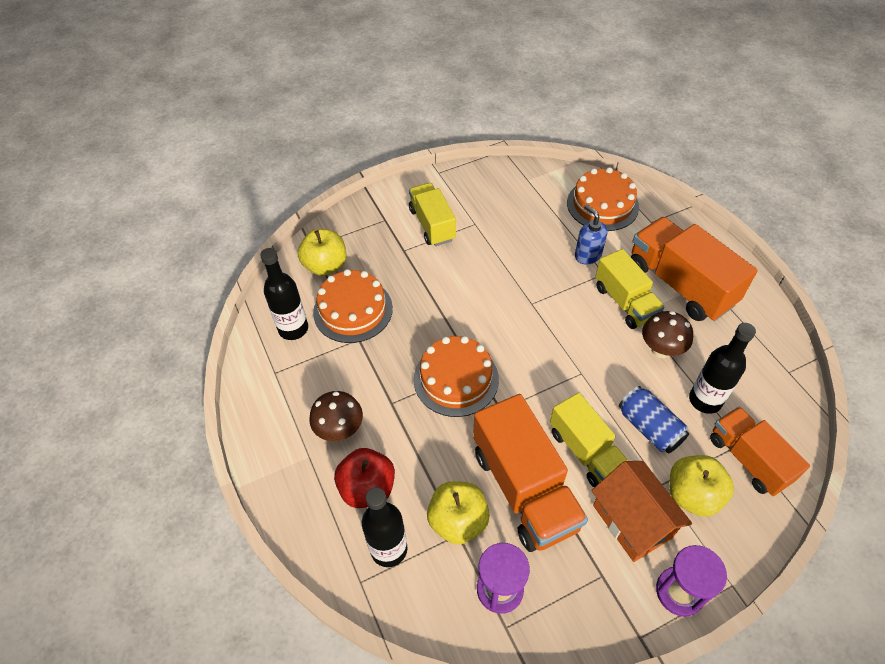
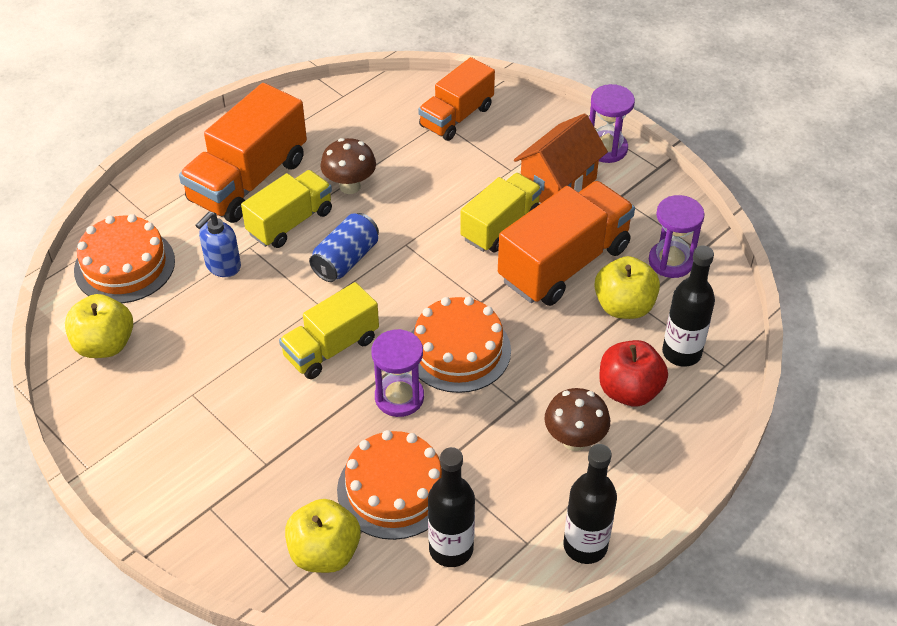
camera: 110 degrees left, 5 degrees down
(427, 331) = (399, 397): none -> purple hourglass
(432, 225) = (206, 444): yellow truck -> yellow truck (331, 348)
(649, 428) = (452, 184): blue can -> blue can (346, 260)
(692, 495) = (511, 149): yellow apple -> yellow apple (104, 345)
(705, 400) = (401, 149): black bottle -> black bottle (585, 546)

